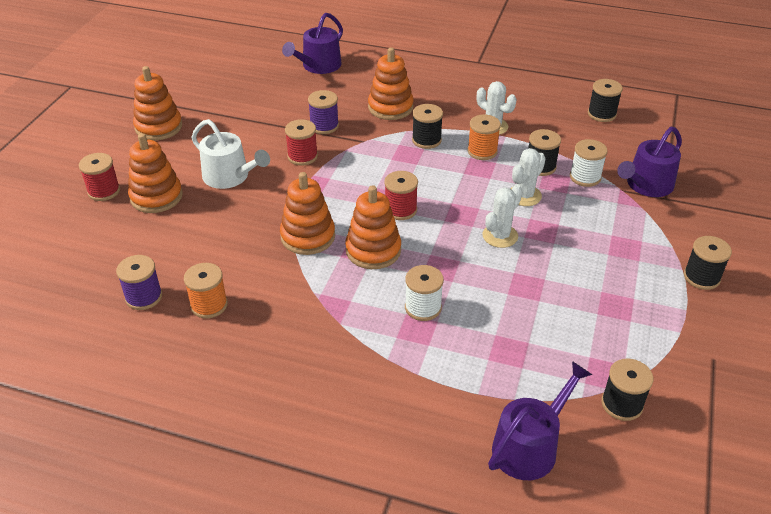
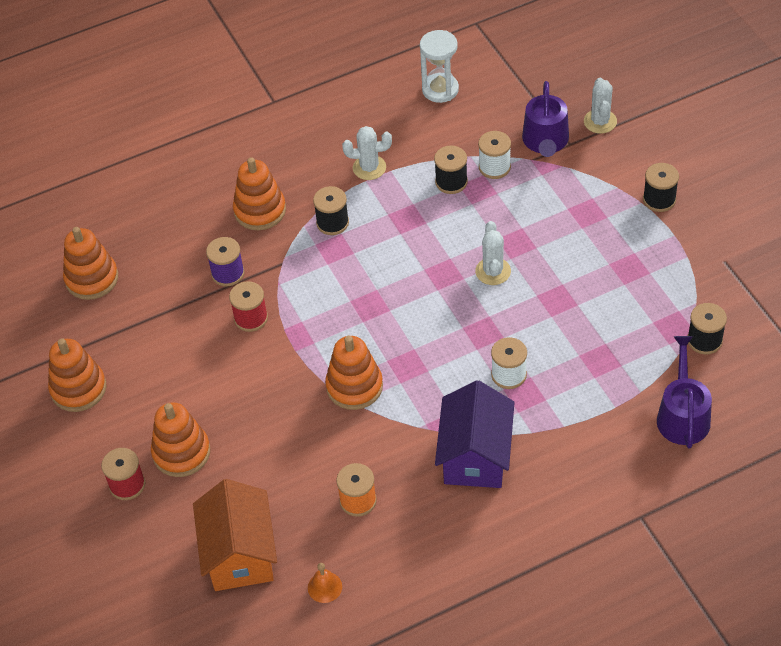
camera: 40 degrees left, 10 degrees up
(97, 277) = (240, 553): none -> orange house
(110, 340) = (324, 587): none -> orange bell
(144, 297) = (300, 537): purple spool -> none
(230, 177) = (217, 385): white watering can -> none
(318, 66) = (133, 211): purple watering can -> none
(325, 341) = (475, 455): none -> purple house
(373, 250) = (418, 358): orange stacking toy -> orange stacking toy (92, 279)
(400, 210) = (394, 306): red spool -> none
(482, 151) = (390, 200): orange spool -> none
(524, 196) = (470, 220): white cactus -> white cactus (600, 121)
(601, 114) = (440, 89): black spool -> white hourglass

